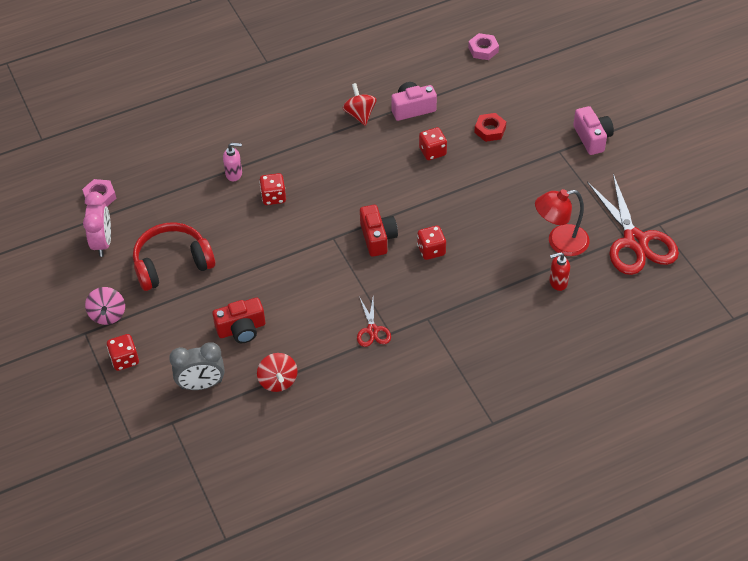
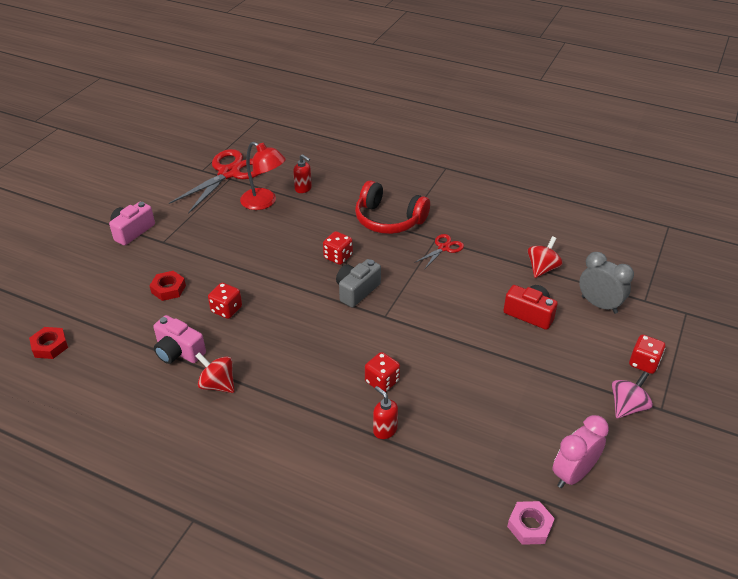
camera: 130 degrees left, 10 degrees down
(172, 264) = (529, 401): red headphones -> red headphones (388, 220)
(234, 174) = (384, 430): pink soap dispenser -> red soap dispenser
(360, 114) = (218, 384): red spinning top -> red spinning top turned 90 degrees clockwise
(377, 238) = (357, 291): red camera -> grey camera
(483, 50) = (50, 346): pink nut -> red nut

